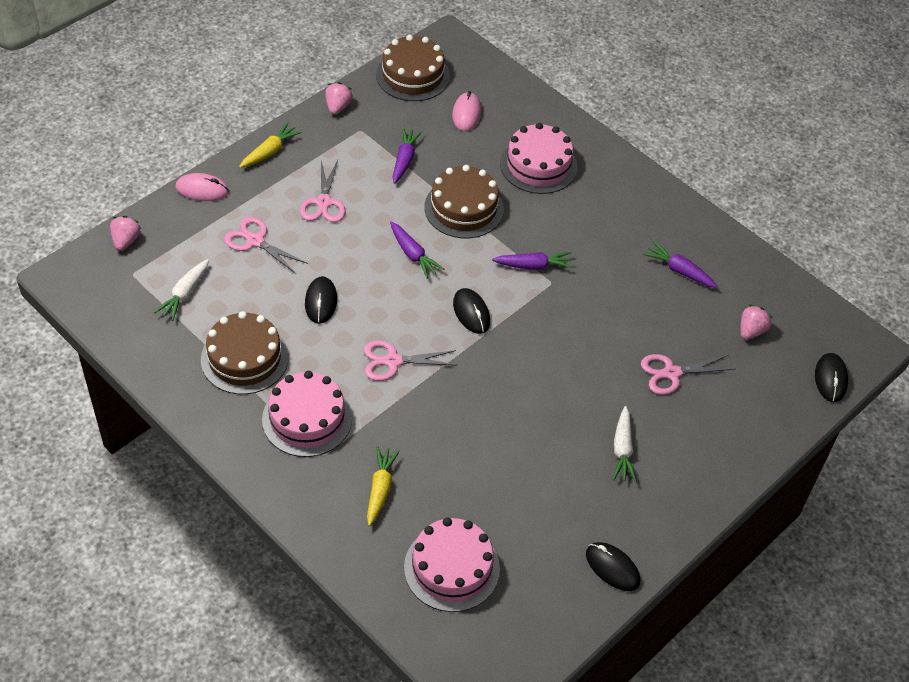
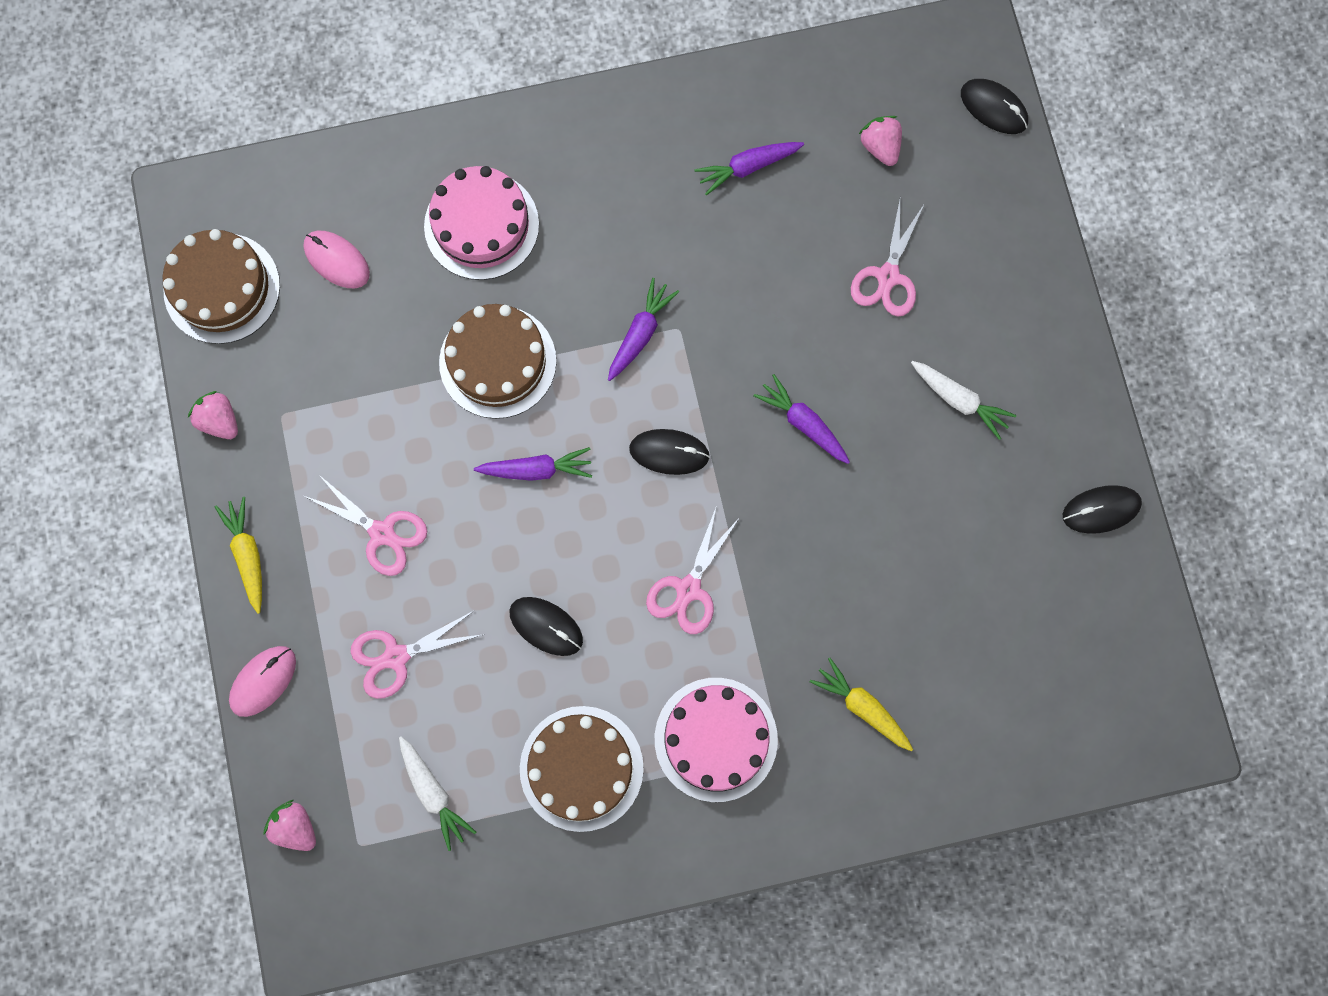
camera: 55 degrees left, 25 degrees up
(404, 160) = (370, 388): purple carrot -> purple carrot (803, 423)
(451, 568) = (1008, 685): pink cake -> none

